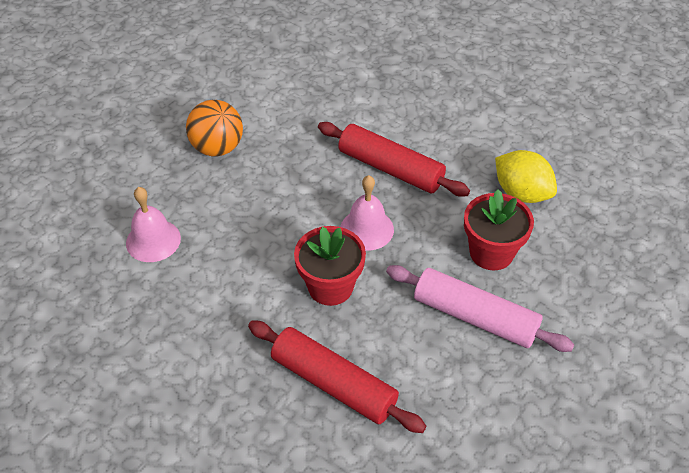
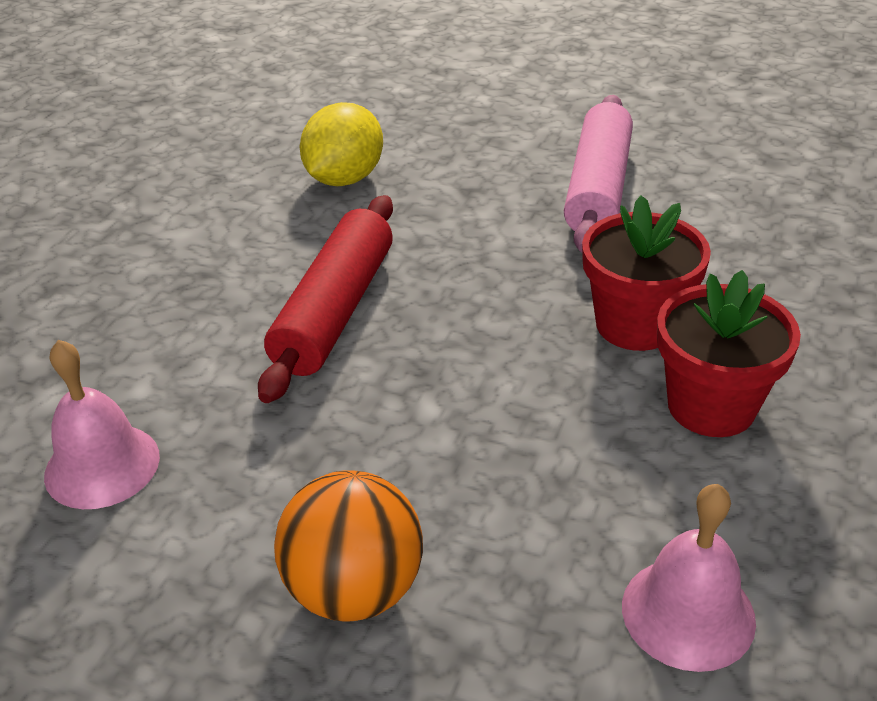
camera: 105 degrees left, 10 degrees down
(333, 384) = (802, 285): red rolling pin -> none
(367, 229) = (491, 310): pink bell -> pink bell (102, 465)
(491, 252) = (476, 189): red flower pot -> red flower pot (711, 406)

